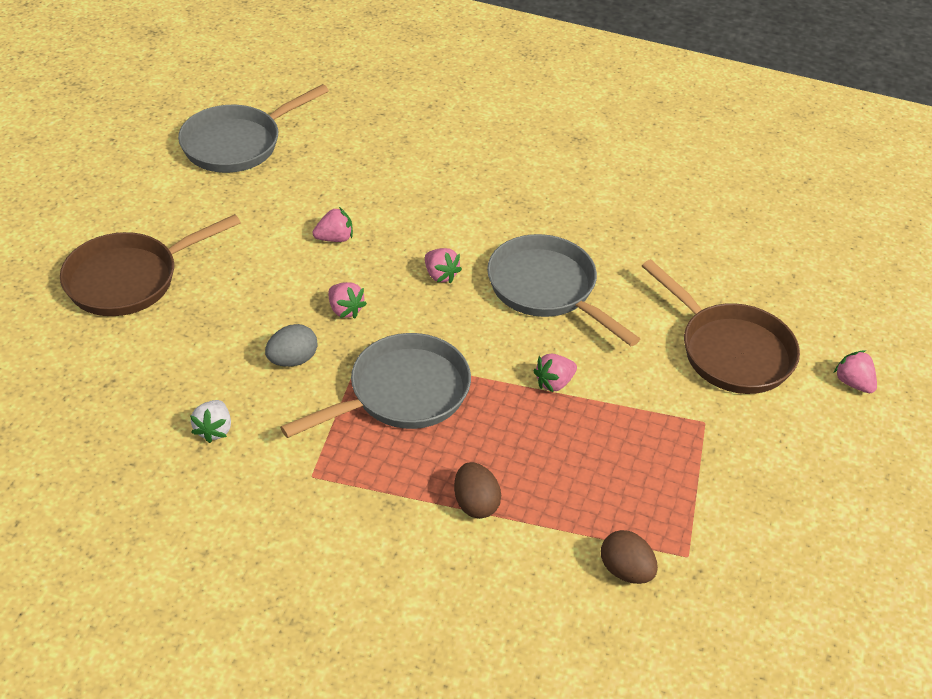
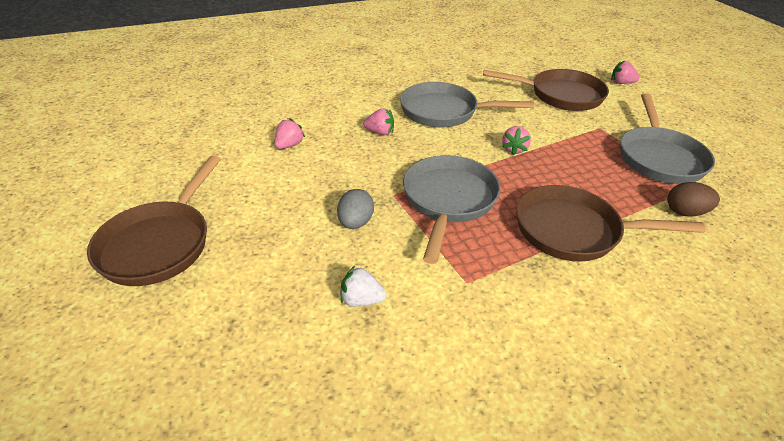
camera: 40 degrees left, 5 degrees down
(214, 430) = (361, 300): white strawberry -> white strawberry turned 135 degrees clockwise
(238, 143) = (150, 128): grey pan -> grey pan (659, 157)
(345, 310) = (349, 177): pink strawberry -> none
(475, 503) = (574, 231): brown egg -> brown pan

